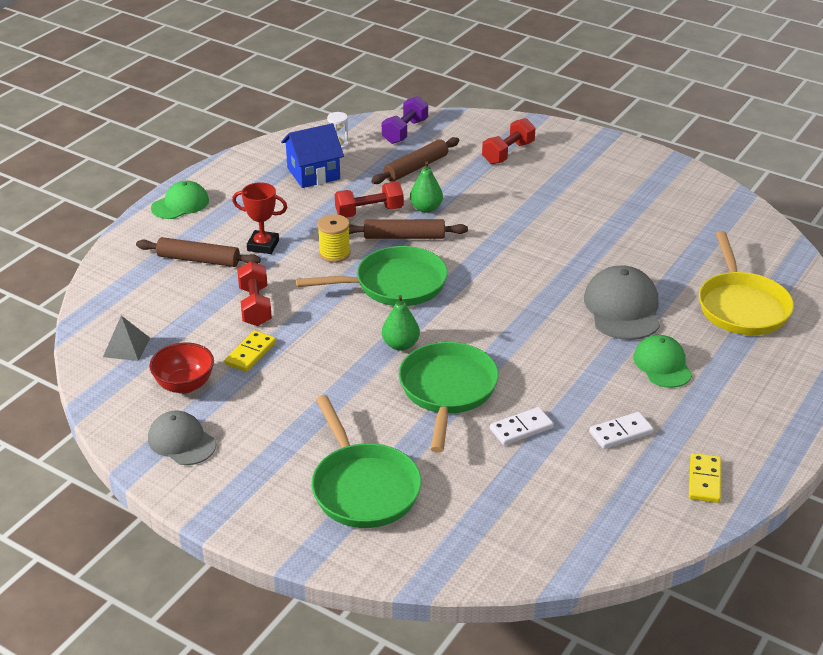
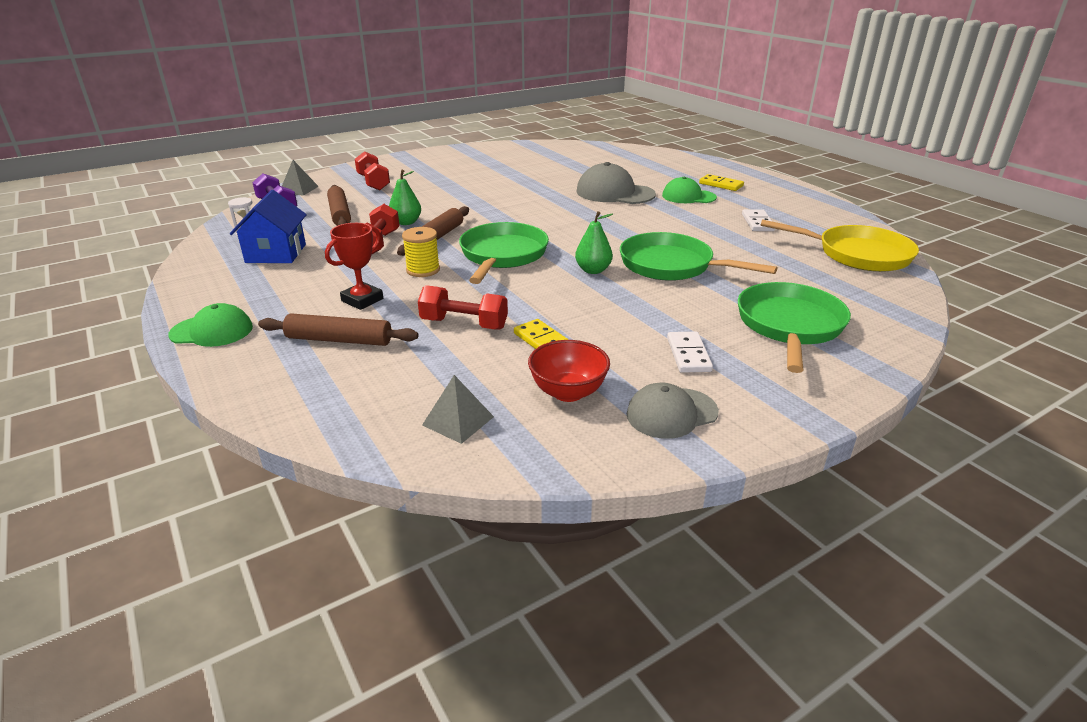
camera: 65 degrees left, 5 degrees down
(180, 204) = (212, 331): green cap -> green cap turned 105 degrees clockwise
(198, 260) = (339, 340): brown rolling pin -> brown rolling pin turned 60 degrees clockwise
(363, 487) = (789, 326): green pan -> green pan turned 75 degrees counterclockwise
(454, 123) = (299, 189): none -> grey pyramid
(521, 428) = (736, 250): white domino -> white domino (688, 354)
(704, 480) = (818, 212): yellow domino -> yellow domino (721, 185)
(741, 306) = (642, 166): yellow pan -> yellow pan (857, 254)

